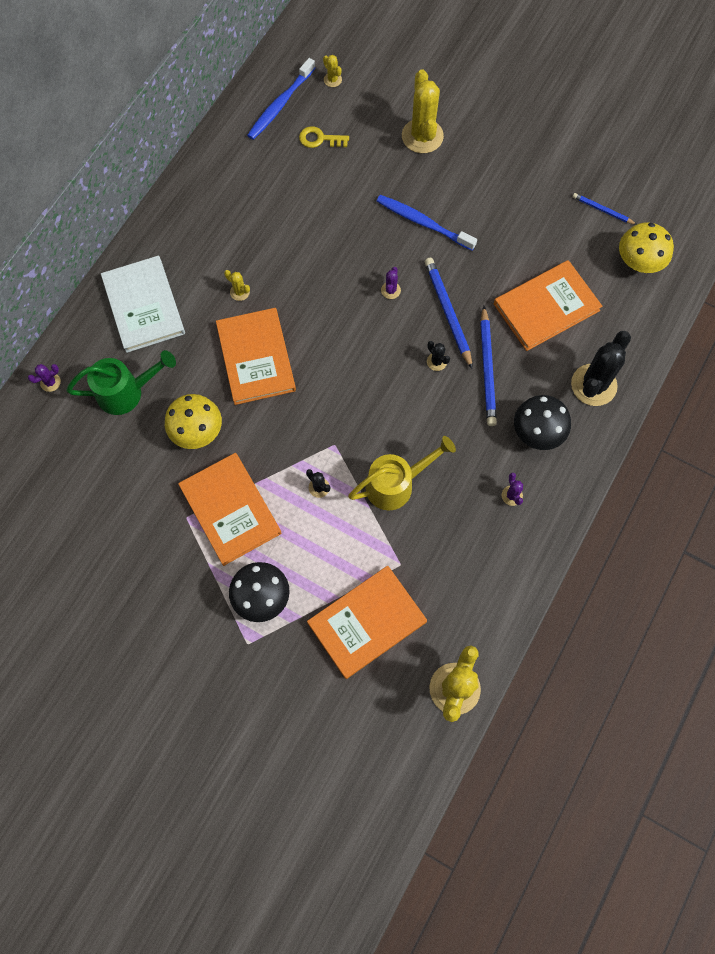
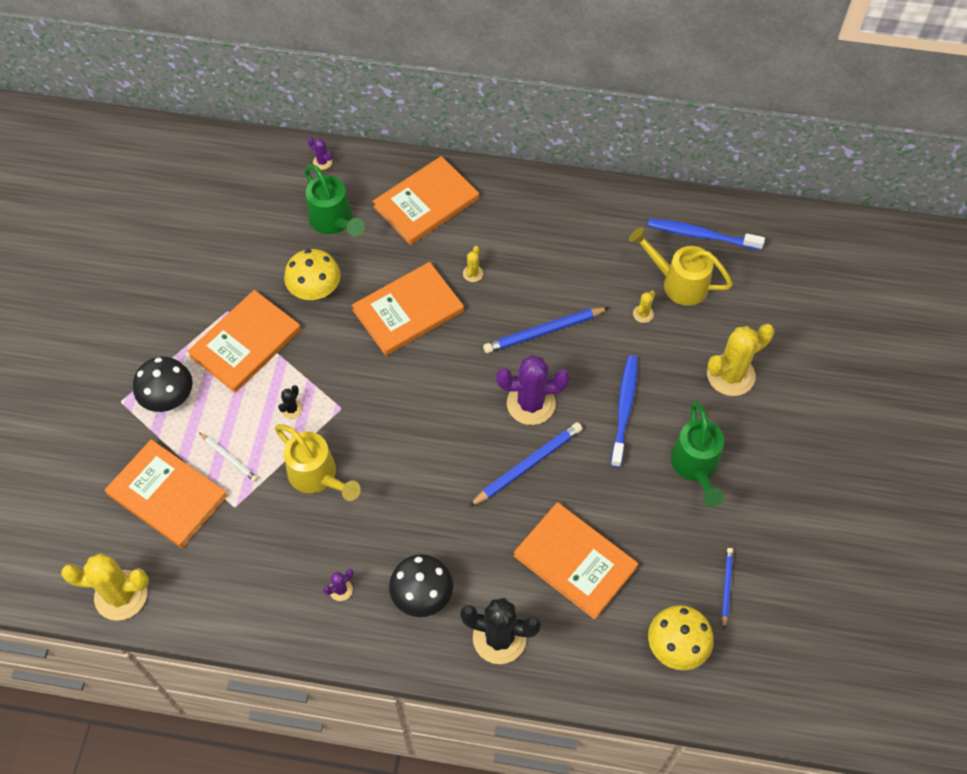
camera: 70 degrees right, 10 degrees down
(143, 306) = (426, 203): white book -> orange book
(320, 139) = (678, 283): yellow key -> yellow watering can
(332, 80) = (756, 270): yellow cactus -> yellow cactus (643, 314)
(349, 556) = (229, 458): none -> white pencil
(390, 290) = (531, 403): purple cactus -> purple cactus, size x2.25
(436, 362) = (466, 472): black cactus -> none
(487, 369) = (477, 523): blue pencil -> blue pencil (543, 332)
(494, 192) = (696, 466): none -> green watering can

